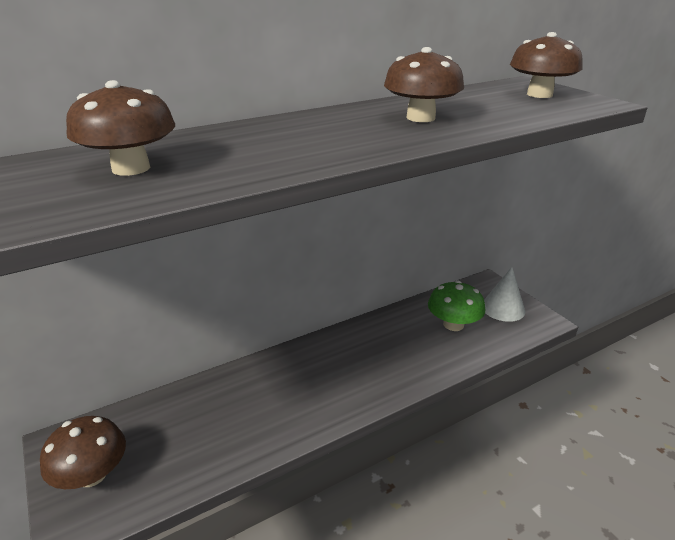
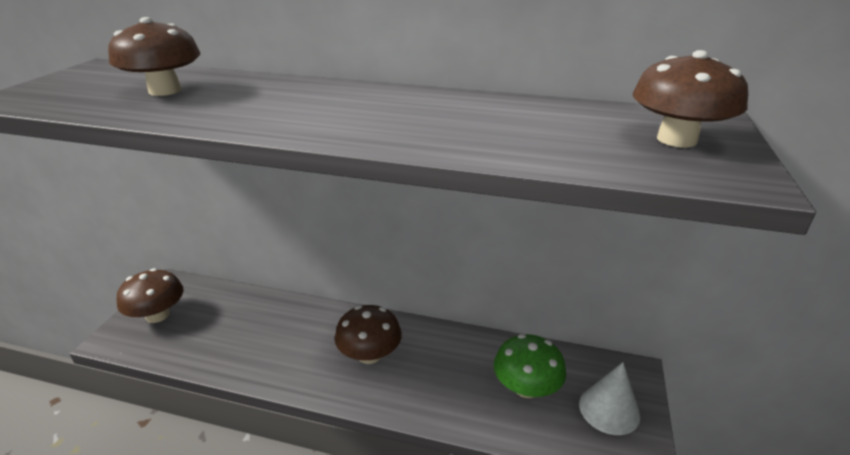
camera: 45 degrees right, 0 degrees up
(420, 118) = (451, 120): brown mushroom -> brown mushroom (369, 354)

